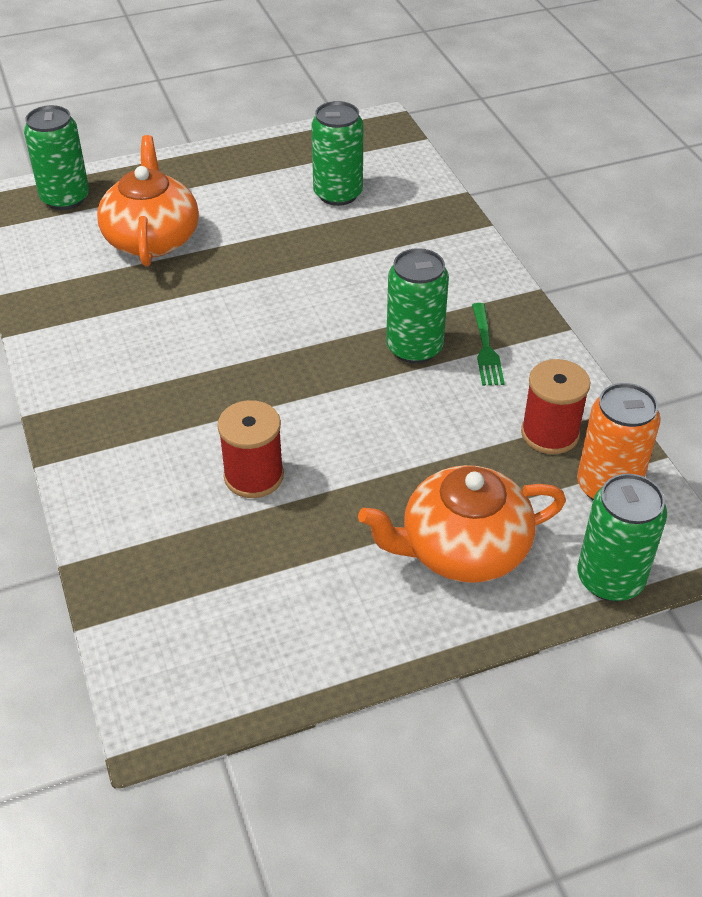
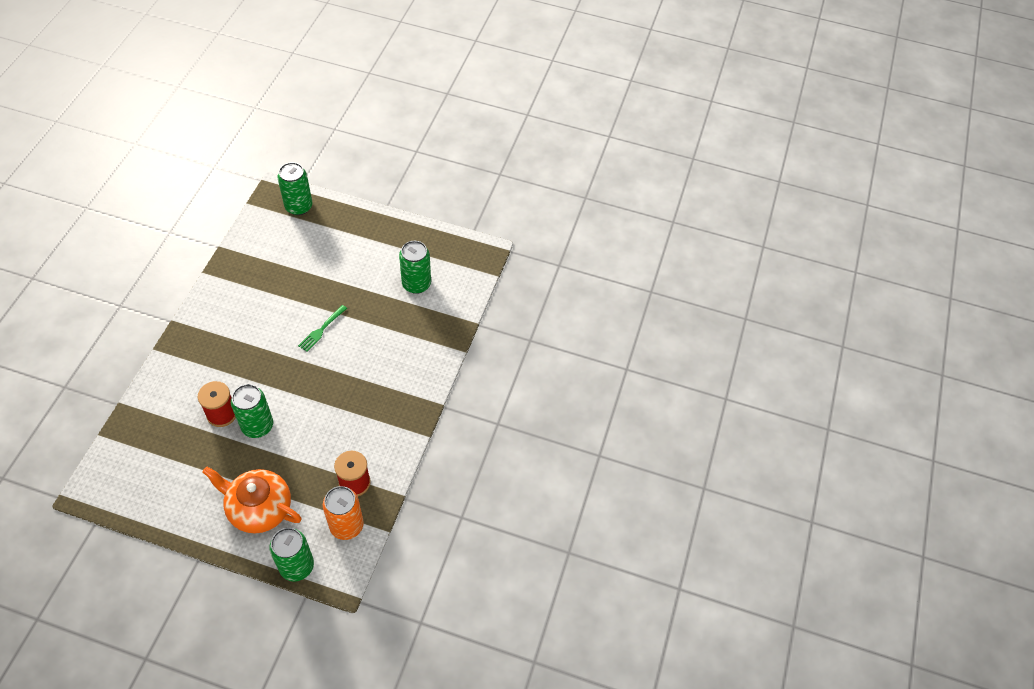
camera: 35 degrees right, 10 degrees up
(152, 239) = (310, 256): orange teapot -> none
(414, 348) = (351, 397): green can -> green can (257, 426)
(486, 348) = (380, 419): green fork -> green fork (321, 330)

